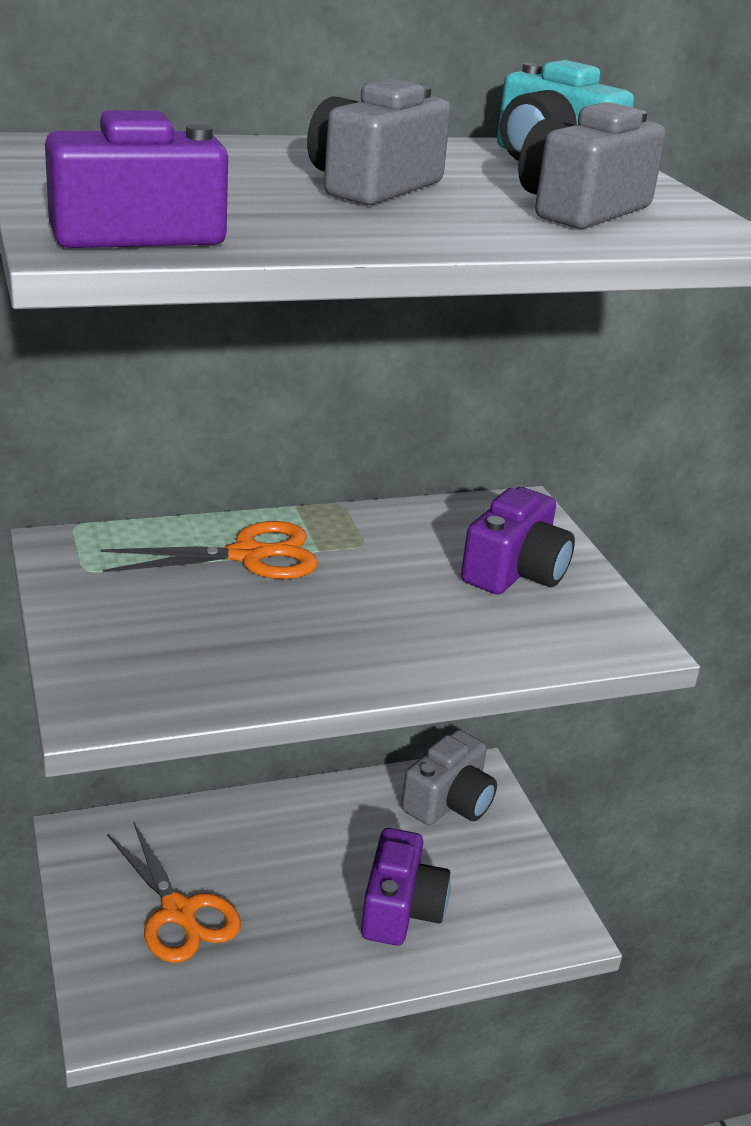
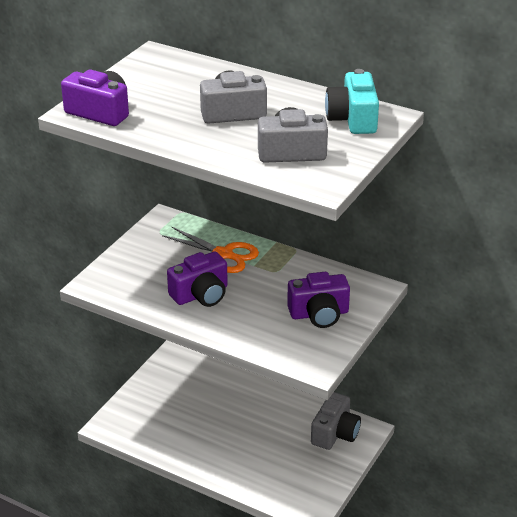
camera: 50 degrees right, 5 degrees up
(179, 912) = (172, 406): orange scissors -> none
(400, 909) = (254, 459): purple camera -> purple camera (201, 294)
(449, 802) = (335, 433): grey camera -> grey camera turned 60 degrees counterclockwise

